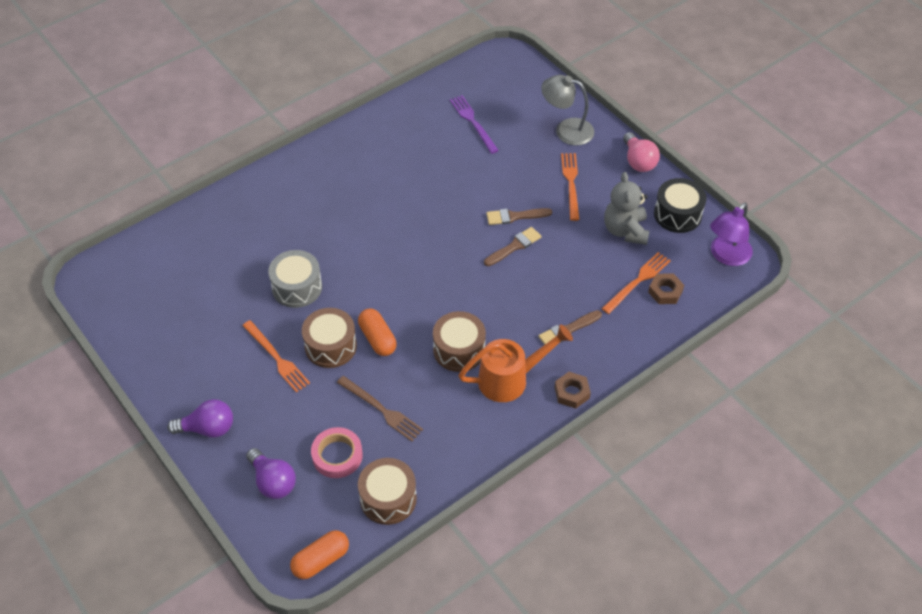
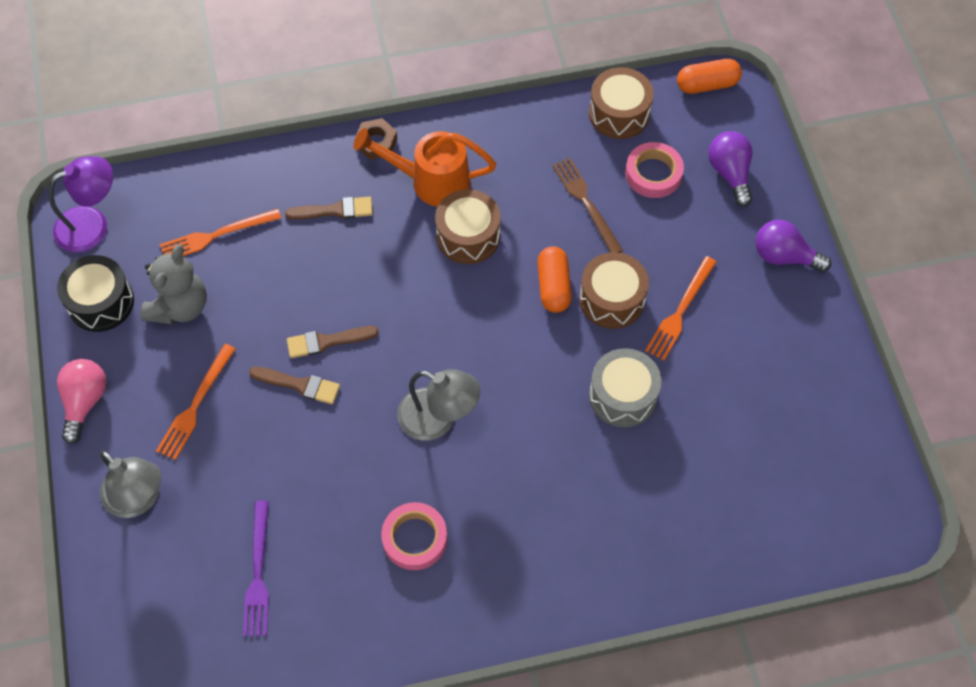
camera: 155 degrees left, 10 degrees up
(276, 357) = (680, 310): orange fork -> orange fork turned 135 degrees counterclockwise
(393, 167) = (415, 538): none -> pink tape
(414, 230) = (438, 419): none -> grey lamp
(665, 291) = (195, 211): brown nut -> none

